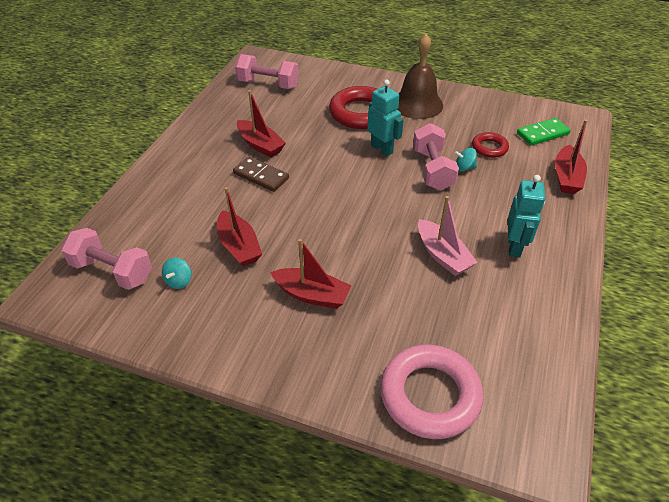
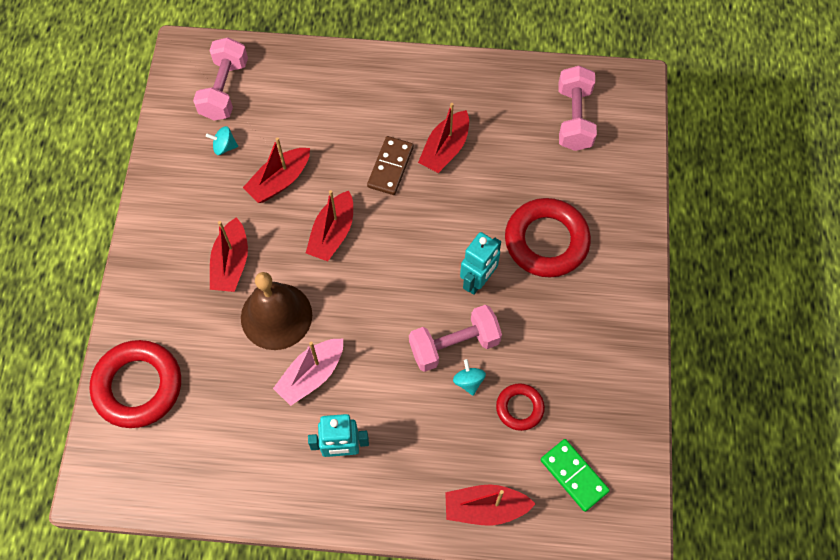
camera: 75 degrees right, 20 degrees up
(309, 220) = (332, 233): none -> red boat
(417, 104) = (591, 306): brown bell -> brown bell (276, 316)
(430, 395) = (138, 386): pink ring -> red ring

